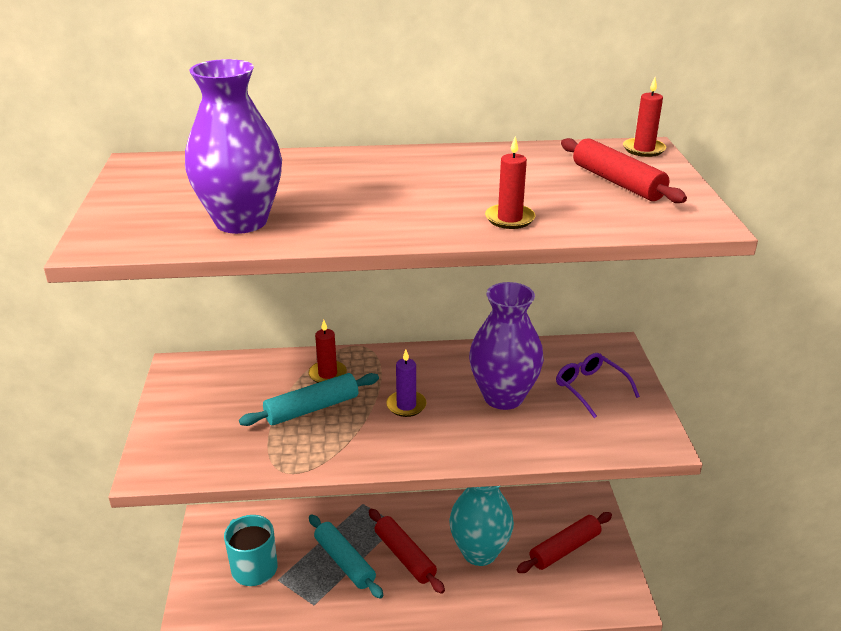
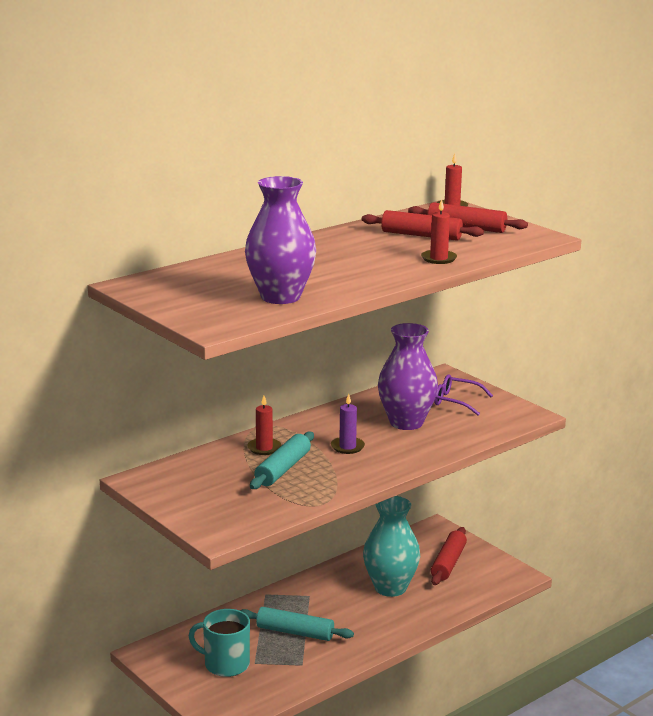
camera: 35 degrees left, 10 degrees down
(405, 556) = (337, 611): red rolling pin -> red rolling pin (421, 235)

